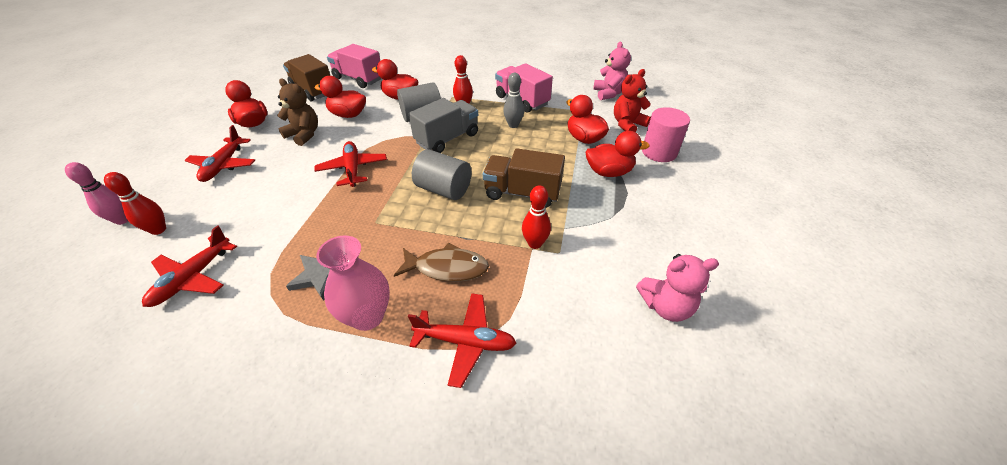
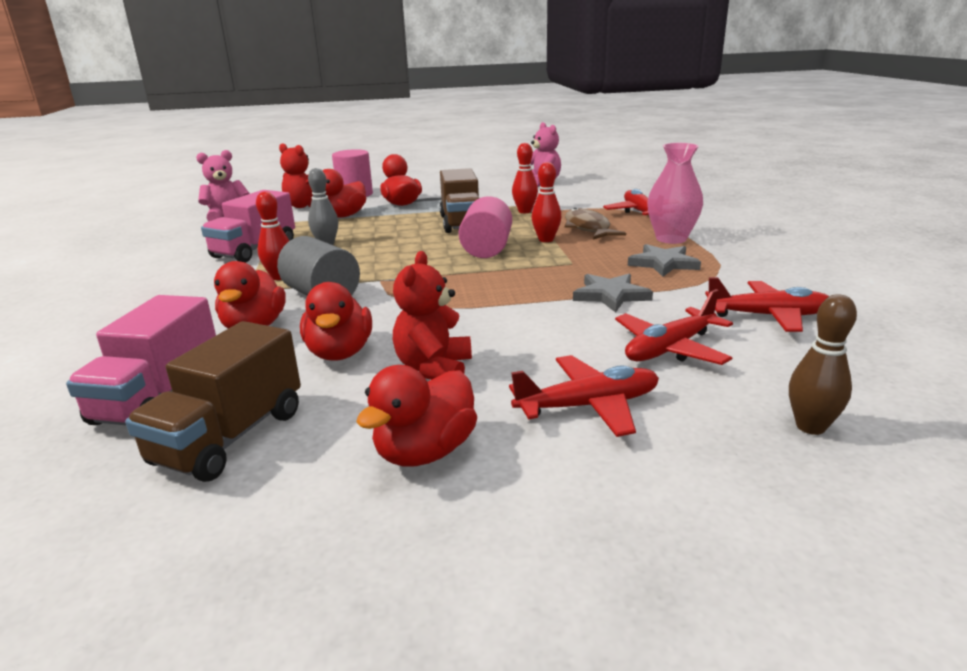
camera: 110 degrees left, 20 degrees down
(123, 220) = (810, 427): pink bowling pin -> brown bowling pin
(158, 230) = (768, 379): red bowling pin -> red bowling pin (546, 240)
(304, 135) = (434, 369): brown teddy bear -> red teddy bear
(305, 217) = (610, 295): none -> grey star
(353, 169) = (494, 300): red plane -> red plane (670, 349)
(444, 189) = (486, 249): grey cylinder -> pink cylinder
(447, 138) = (380, 268): grey truck -> none

